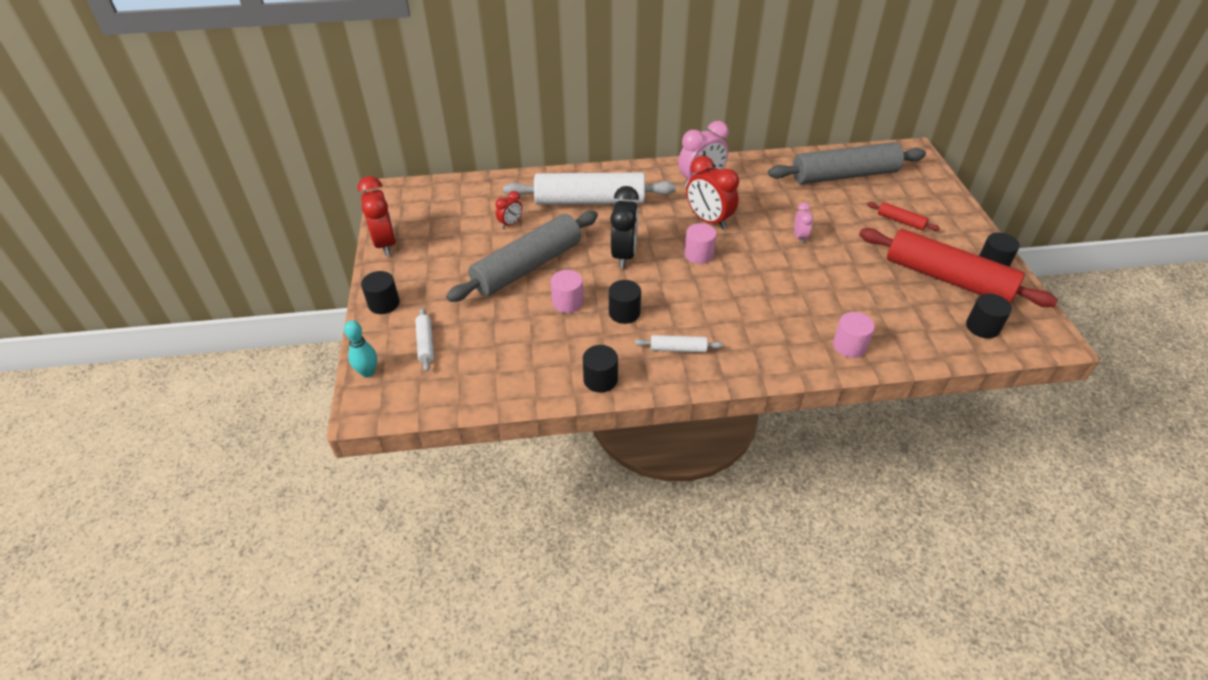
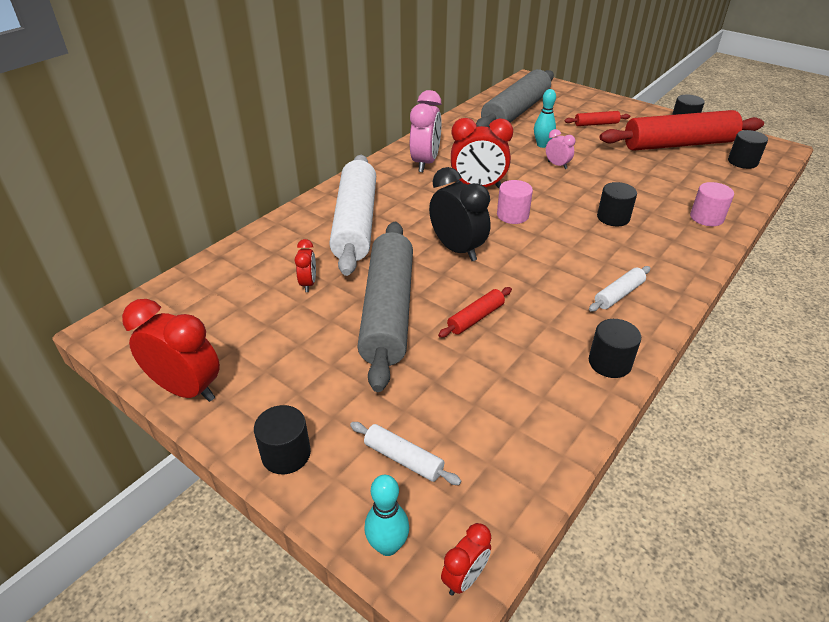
camera: 45 degrees left, 5 degrees down
(377, 409) = (464, 578): none -> red clock
(567, 302) = (476, 318): pink cylinder -> red rolling pin
(590, 201) = (356, 223): white rolling pin -> white rolling pin turned 45 degrees counterclockwise
(624, 313) = (534, 294): black cylinder -> black cylinder (613, 217)
(817, 214) = (542, 145): none -> turquoise bowling pin

